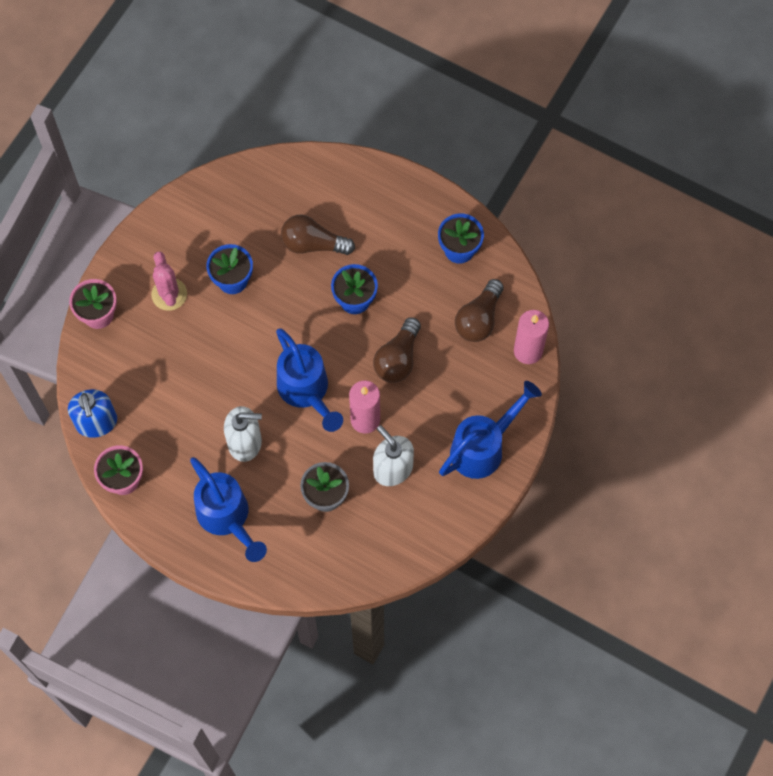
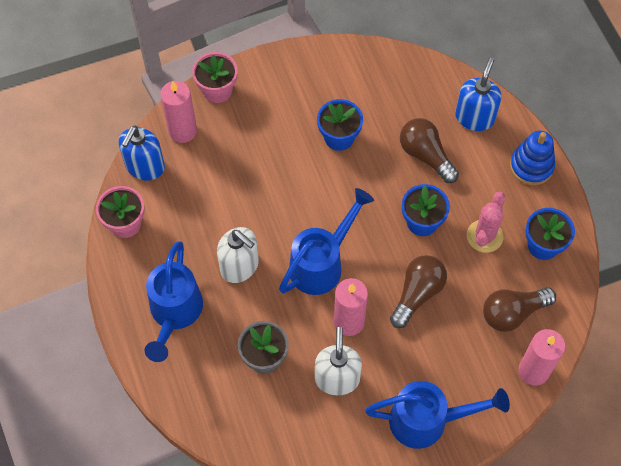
camera: 40 degrees right, 5 degrees down
(100, 370) = (182, 131): none -> pink candle
(169, 294) = (282, 113): pink cactus -> pink cactus (484, 236)
(306, 391) = (321, 263): blue watering can -> blue watering can turned 150 degrees counterclockwise
(325, 184) = (474, 117): none -> blue soap dispenser
(398, 359) = (417, 294): brown light bulb -> brown light bulb turned 150 degrees clockwise
(400, 192) = (531, 166): none -> blue stacking toy

